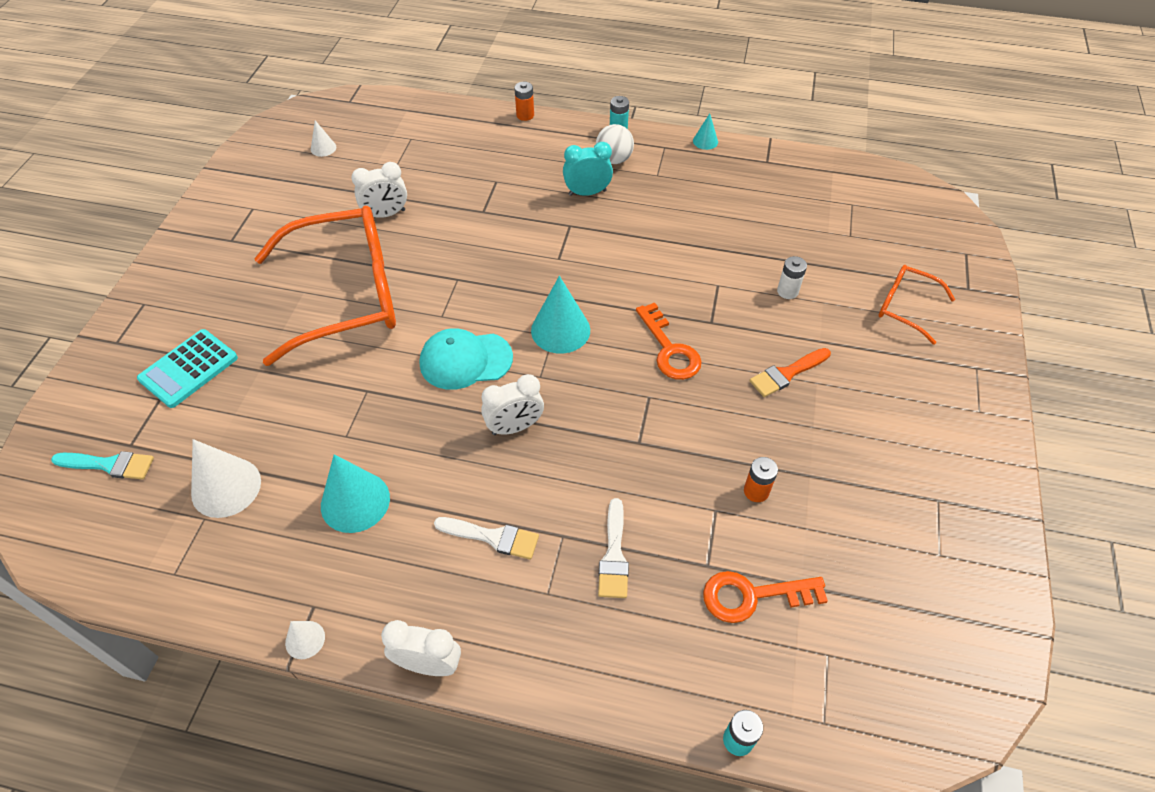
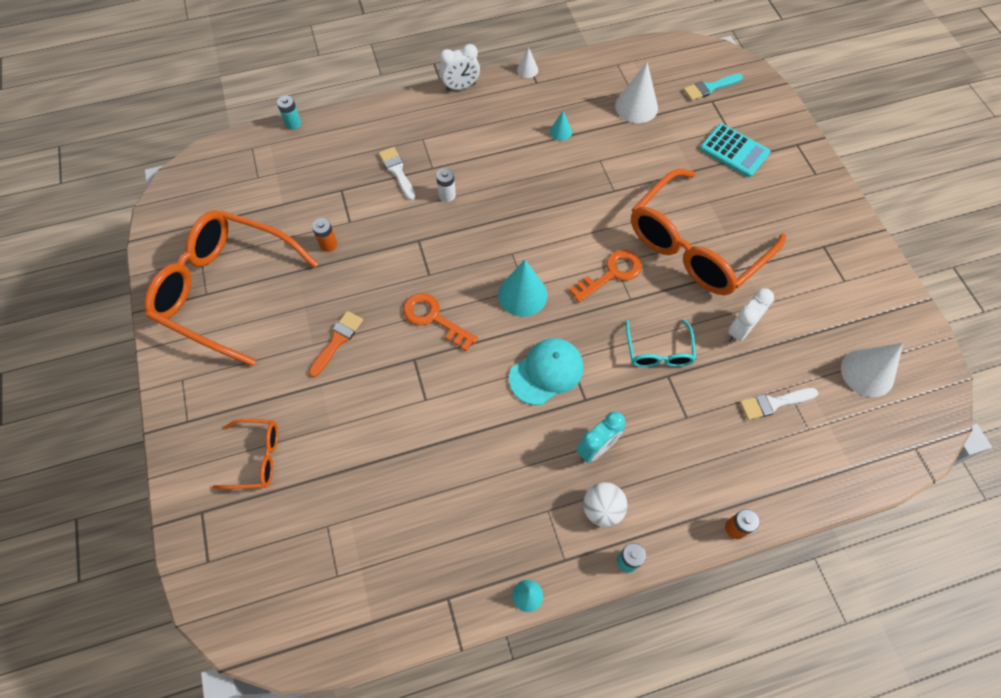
camera: 150 degrees right, 10 degrees up
(188, 368) = (734, 151): turquoise calculator -> turquoise calculator turned 120 degrees clockwise
(323, 148) = (867, 372): white cone -> white cone, size x1.94
(355, 501) = (560, 132): turquoise cone -> turquoise cone, size x0.51
(465, 360) = (570, 239): turquoise cap -> turquoise cap (546, 372)
(474, 230) = (658, 351): none -> turquoise glasses
(492, 537) = (471, 149): white brush -> white brush (774, 403)
(514, 427) = (503, 212): white clock -> none
(753, 596) = (308, 186): orange key -> orange key (611, 274)
(787, 291) = (364, 423): white battery -> white battery (447, 195)
(910, 493) = (225, 289): none -> orange glasses

